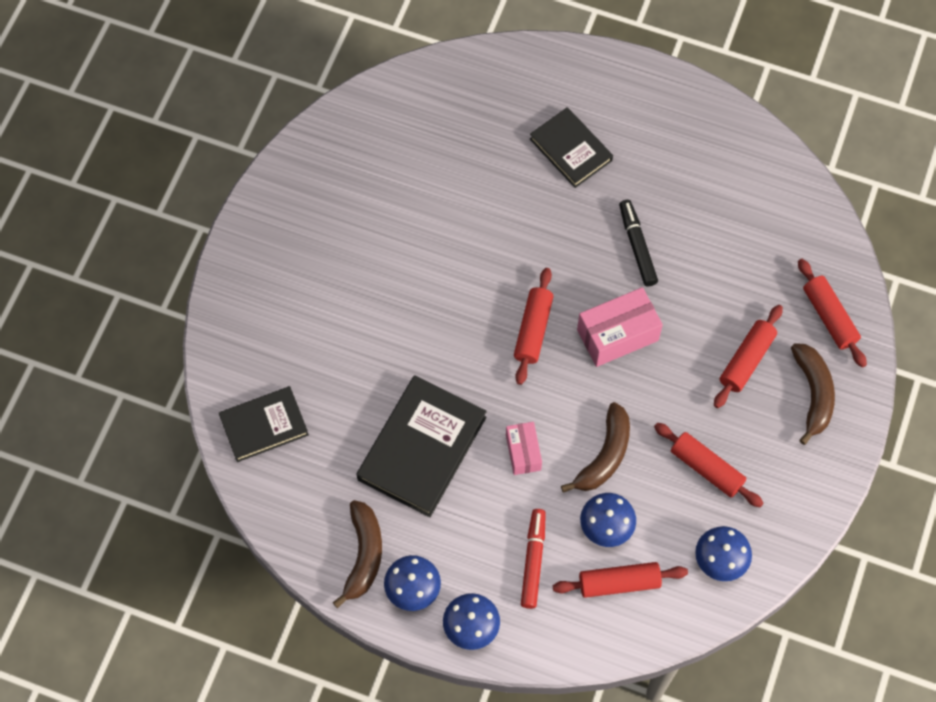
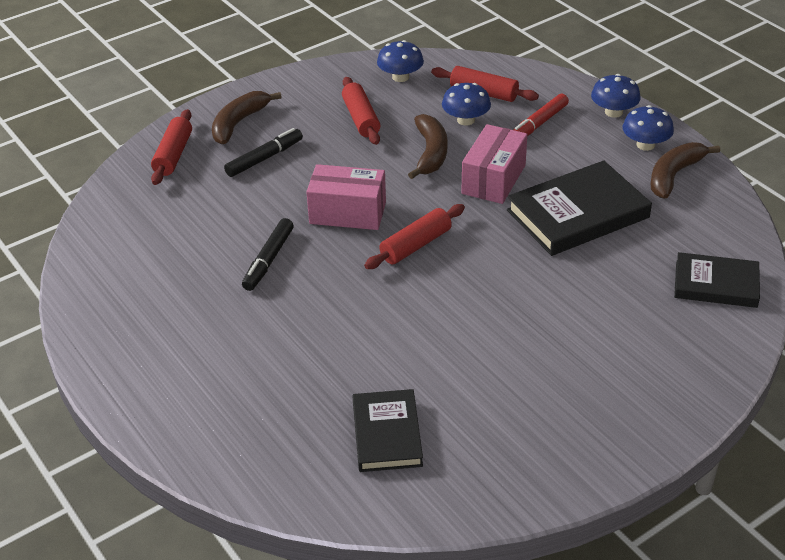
camera: 145 degrees left, 25 degrees down
(523, 452) = (494, 179): pink box -> pink box, size x1.64
(571, 150) = (249, 357): black book -> black book (387, 434)
(604, 456) = (430, 153): brown banana -> brown banana turned 120 degrees clockwise
(746, 360) = (264, 158): red rolling pin -> black marker

